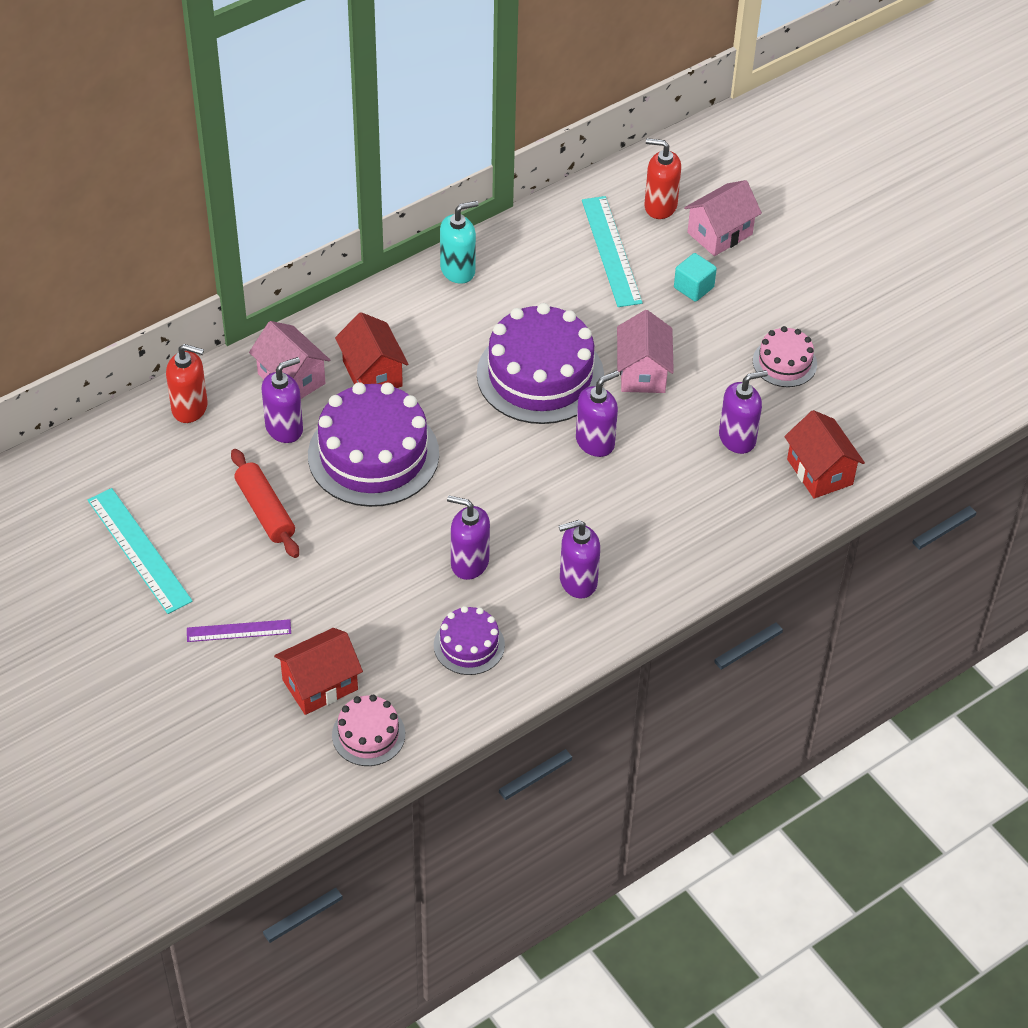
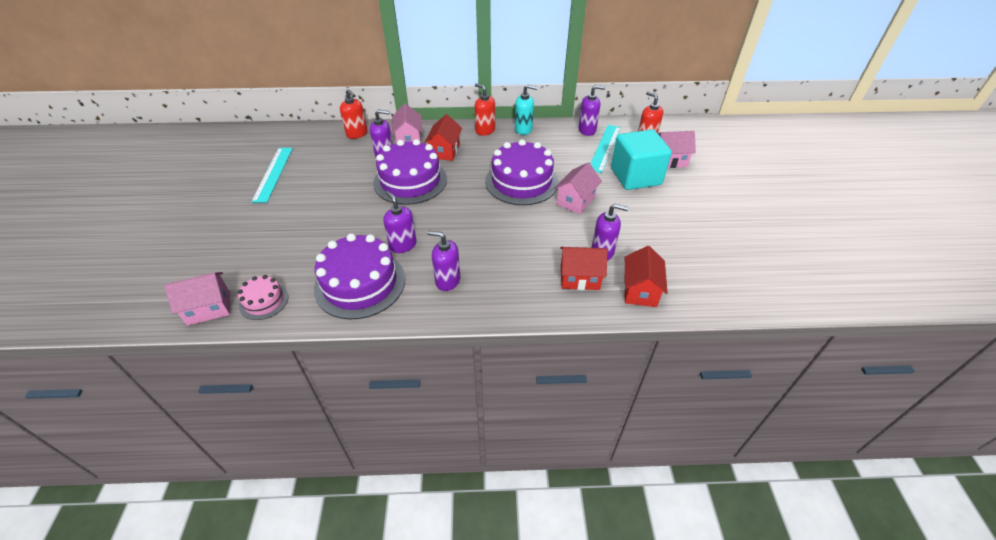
camera: 35 degrees right, 5 degrees down
(239, 631) = (269, 223): purple ruler -> none
(265, 510) = (339, 182): red rolling pin -> none
(306, 782) = (209, 308): none -> pink house
(320, 685) = (272, 265): red house -> red house (579, 278)
(398, 301) = (485, 130): none -> red soap dispenser
(469, 645) = (360, 283): purple cake -> purple cake, size x1.96
(595, 442) = (521, 220): purple soap dispenser -> purple soap dispenser (587, 130)
(693, 287) = (635, 176): turquoise cube -> turquoise cube, size x2.27
(784, 362) = (661, 228): pink cake -> none

